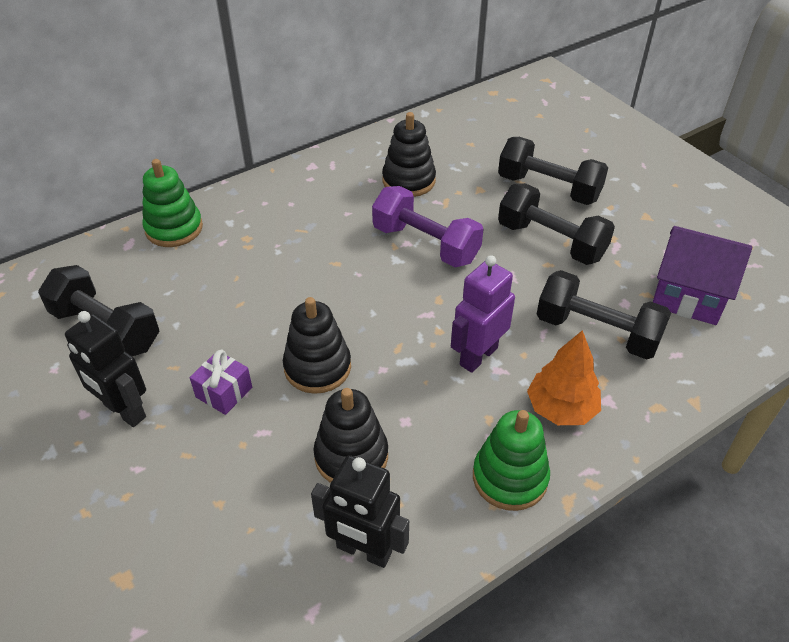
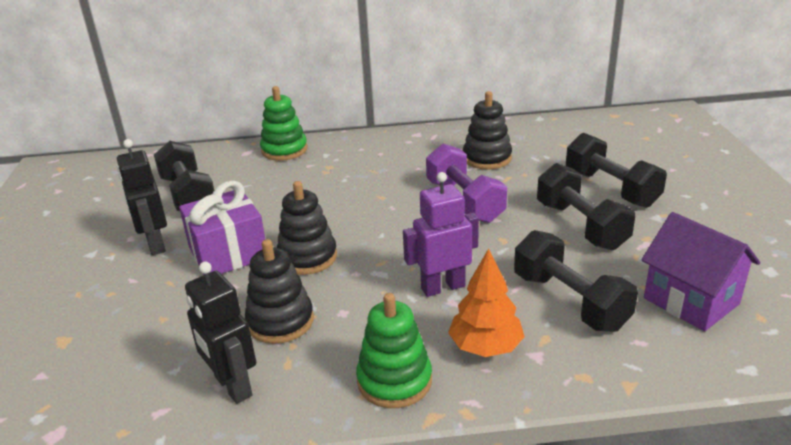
camera: 30 degrees right, 15 degrees down
(224, 392) = (228, 253): purple gift -> purple gift, size x1.84

